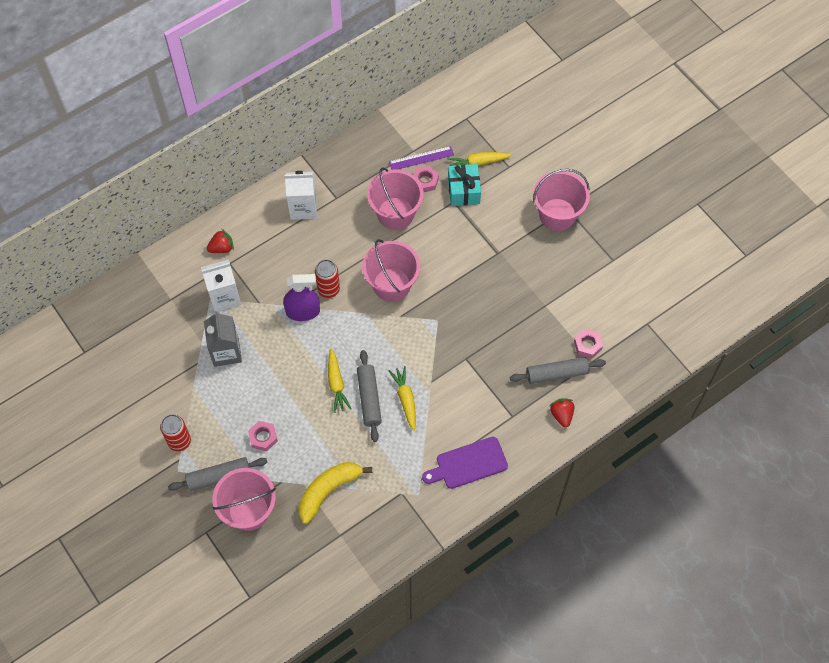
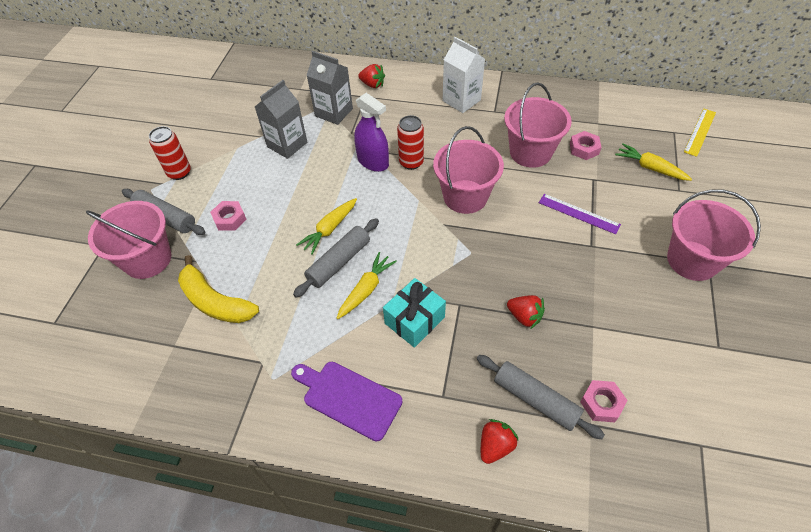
camera: 50 degrees right, 10 degrees down
(224, 297) = (334, 112): white carton -> grey carton
(328, 491) = (215, 301): yellow banana -> yellow banana turned 150 degrees counterclockwise
(421, 158) = (599, 132): purple ruler -> purple ruler (578, 213)
(463, 191) = (612, 178): turquoise gift -> turquoise gift (414, 320)
(481, 105) = (699, 132): none -> yellow ruler
(506, 333) = (524, 317): none -> red strawberry

